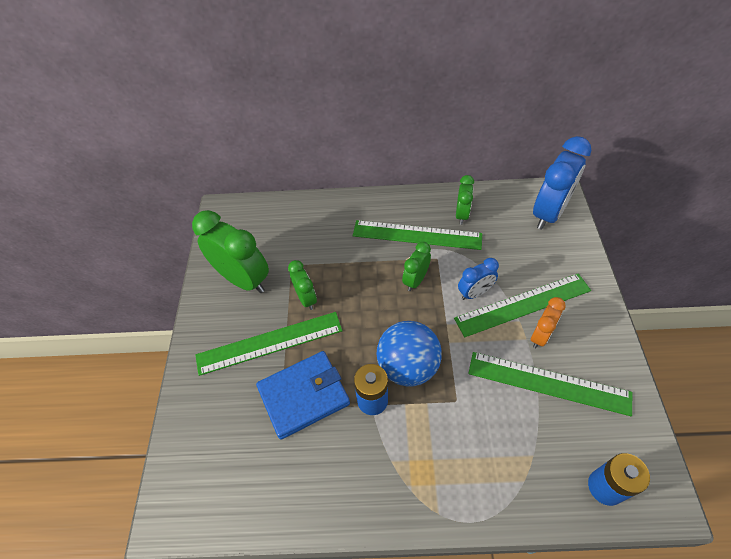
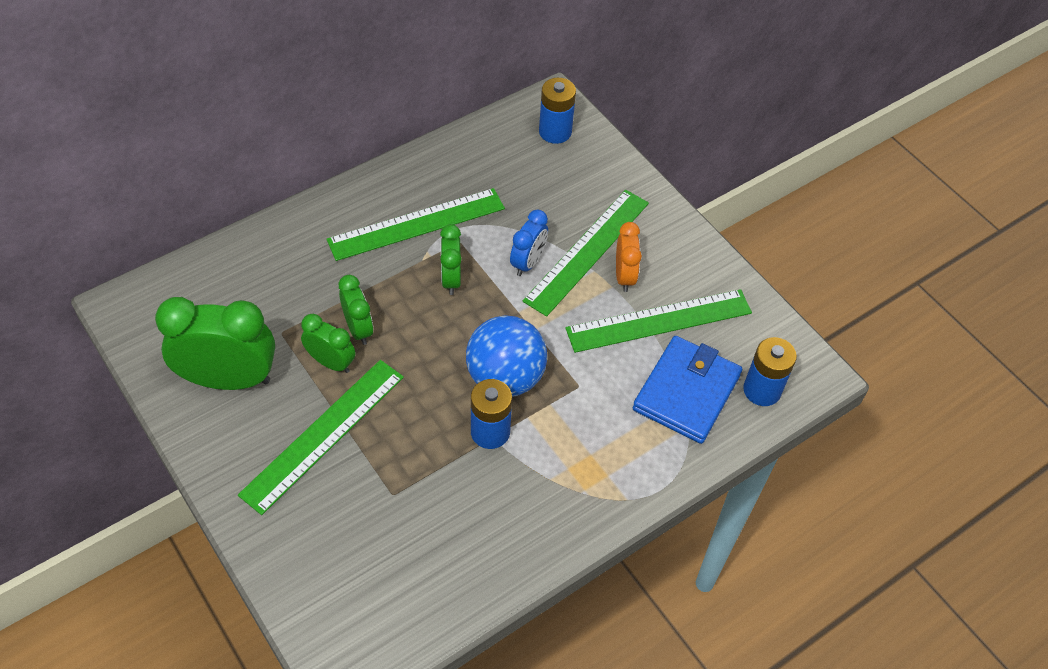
camera: 40 degrees left, 0 degrees up
(304, 396) = (409, 468): blue wallet -> blue wallet (686, 392)
(461, 214) = (455, 175): green clock -> green clock (358, 329)
(548, 213) = (555, 132): blue clock -> blue battery

